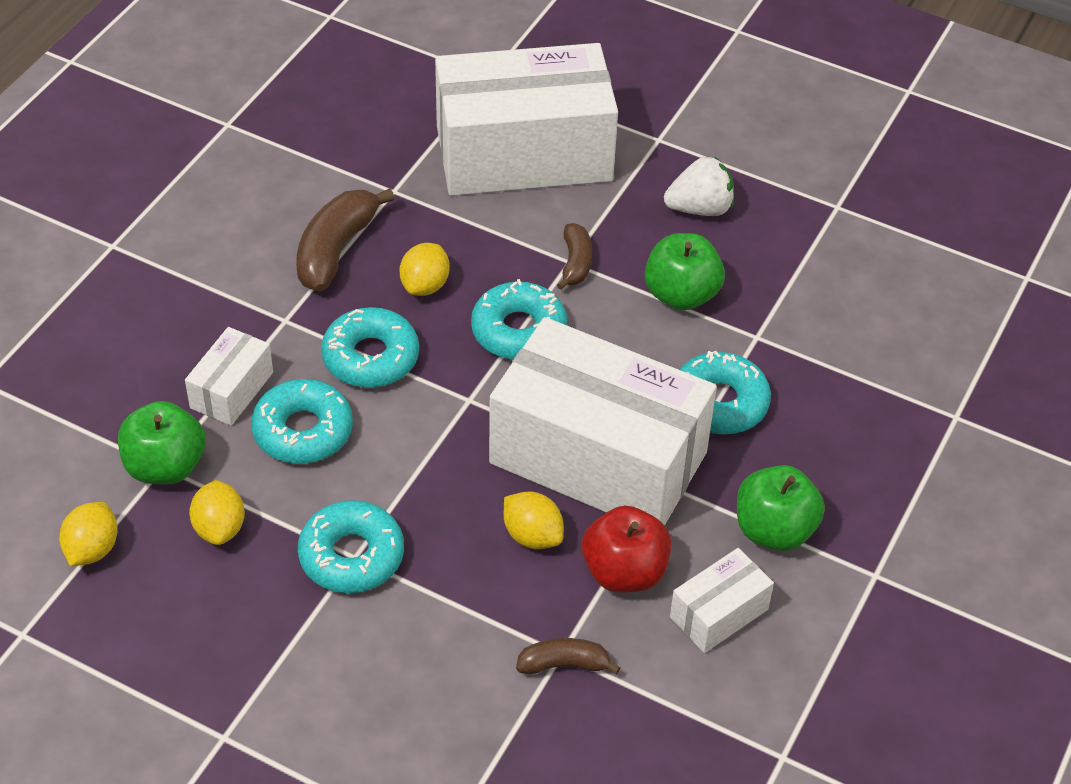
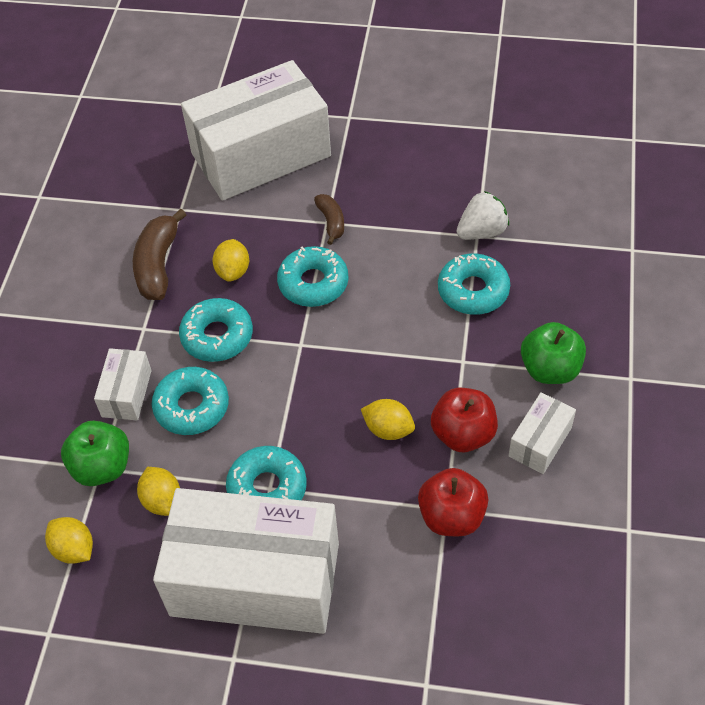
camera: 15 degrees left, 5 degrees up
(92, 549) = (74, 549): yellow lemon -> yellow lemon turned 45 degrees counterclockwise
(564, 664) = (451, 516): brown banana -> red apple
(598, 457) = (408, 357): white box -> white box (255, 579)
(681, 295) = (413, 222): green apple -> none
(700, 208) = (399, 157): white strawberry -> white strawberry (482, 232)

